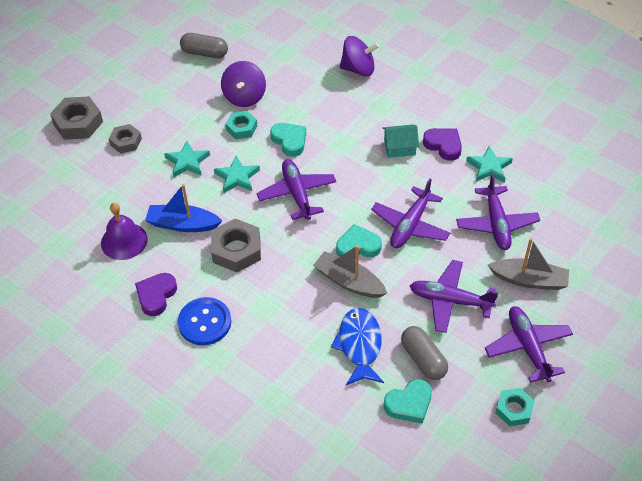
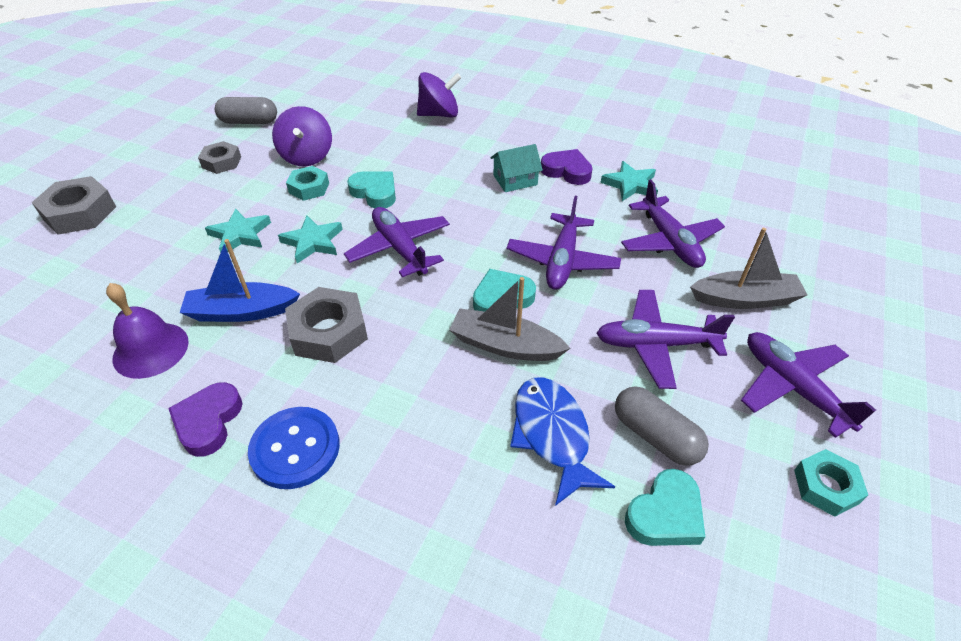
camera: 15 degrees left, 5 degrees down
(126, 142) = (150, 224): grey nut -> grey nut (221, 162)

